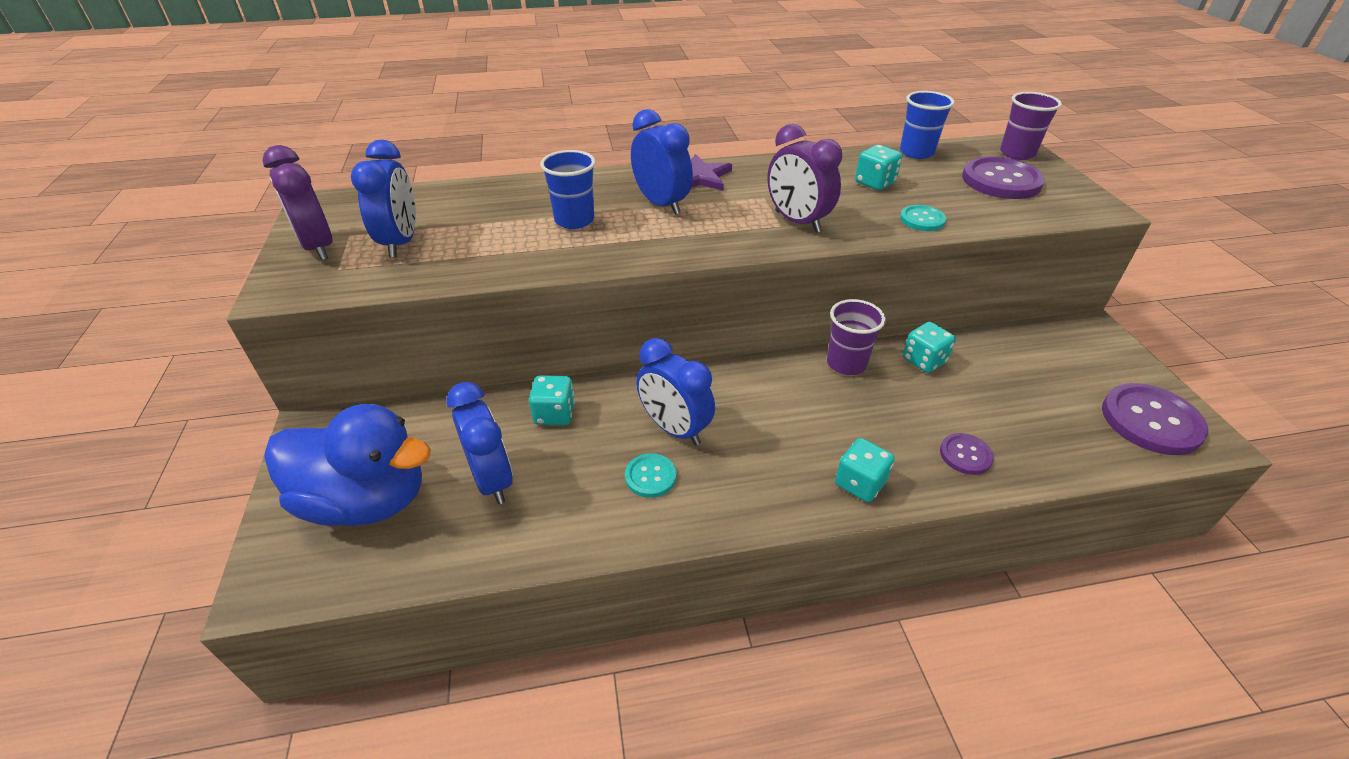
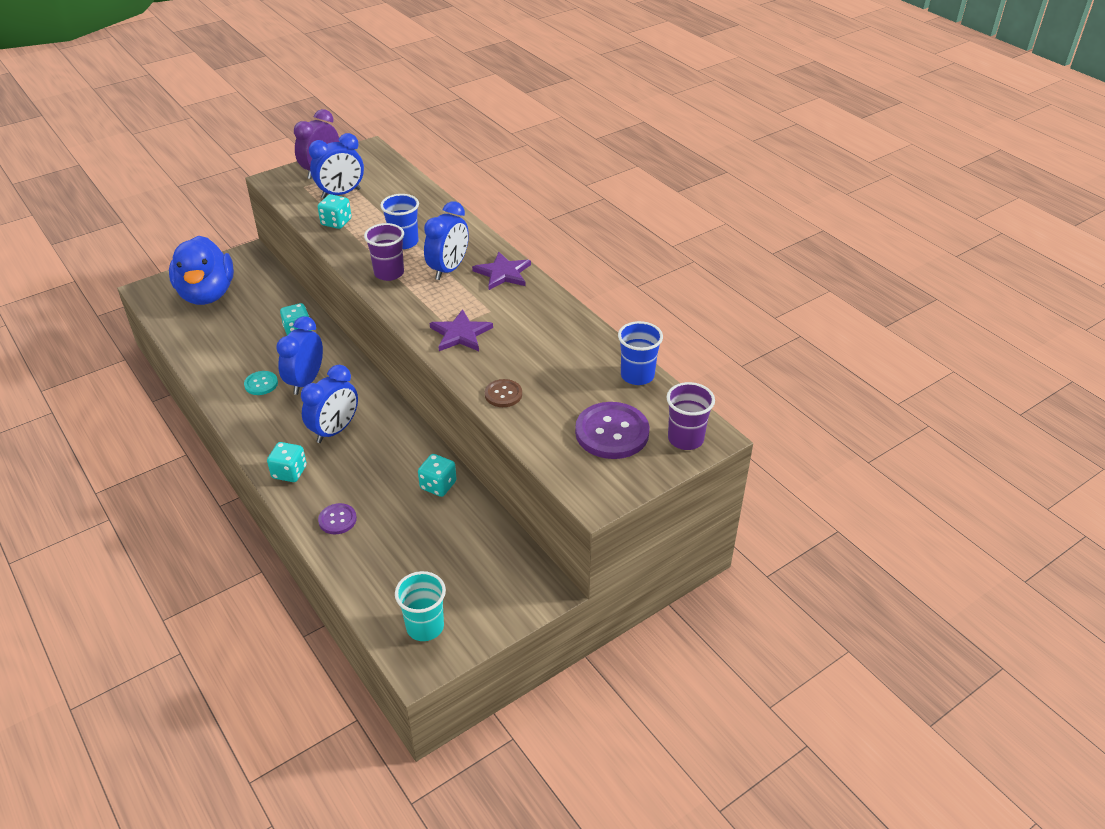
camera: 65 degrees right, 0 degrees up
(492, 479) = (236, 328): blue clock -> blue clock (335, 430)
(797, 222) = (460, 334): purple clock -> purple star
(846, 363) = (412, 444): purple cup -> purple cup (389, 273)
(874, 183) = (554, 361): turquoise dice -> turquoise dice (336, 222)
(922, 220) = (503, 394): turquoise button -> brown button
(1151, 421) = (425, 627): purple button -> turquoise cup

